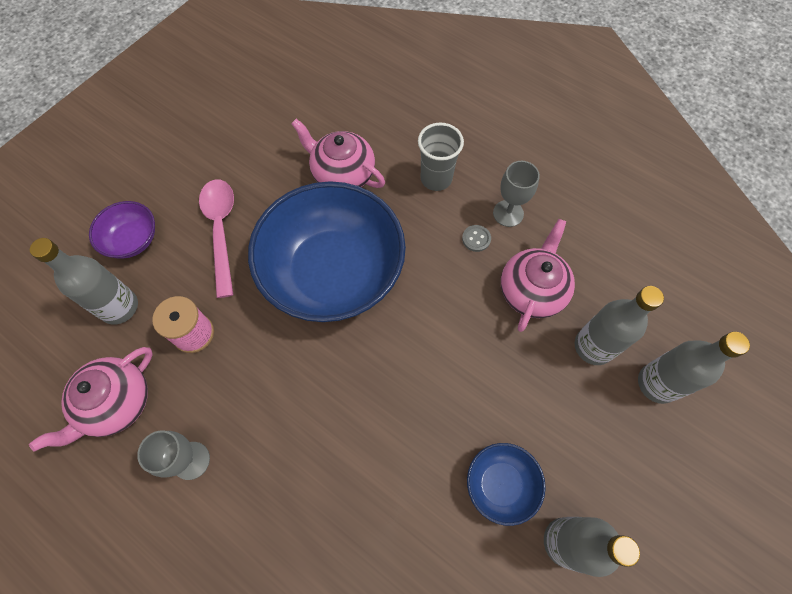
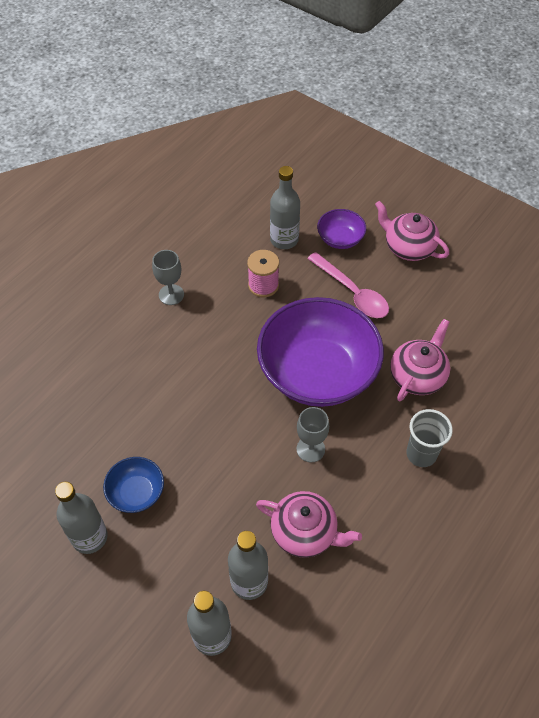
camera: 90 degrees right, 10 degrees down
(116, 403) = (213, 249): pink teapot -> pink teapot (408, 247)
(221, 230) = (352, 293): pink spoon -> pink spoon turned 60 degrees clockwise
(333, 272) = (317, 372): blue bowl -> purple bowl
(476, 239) = (357, 486): grey button -> none
(508, 213) = (387, 517): grey goblet -> grey goblet (310, 449)

